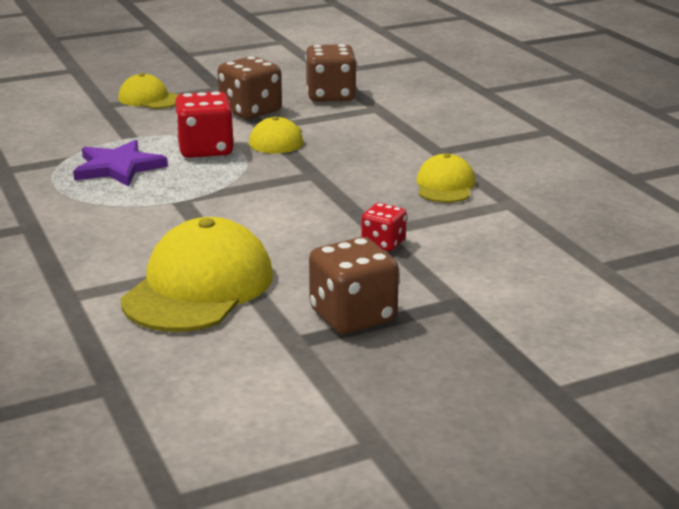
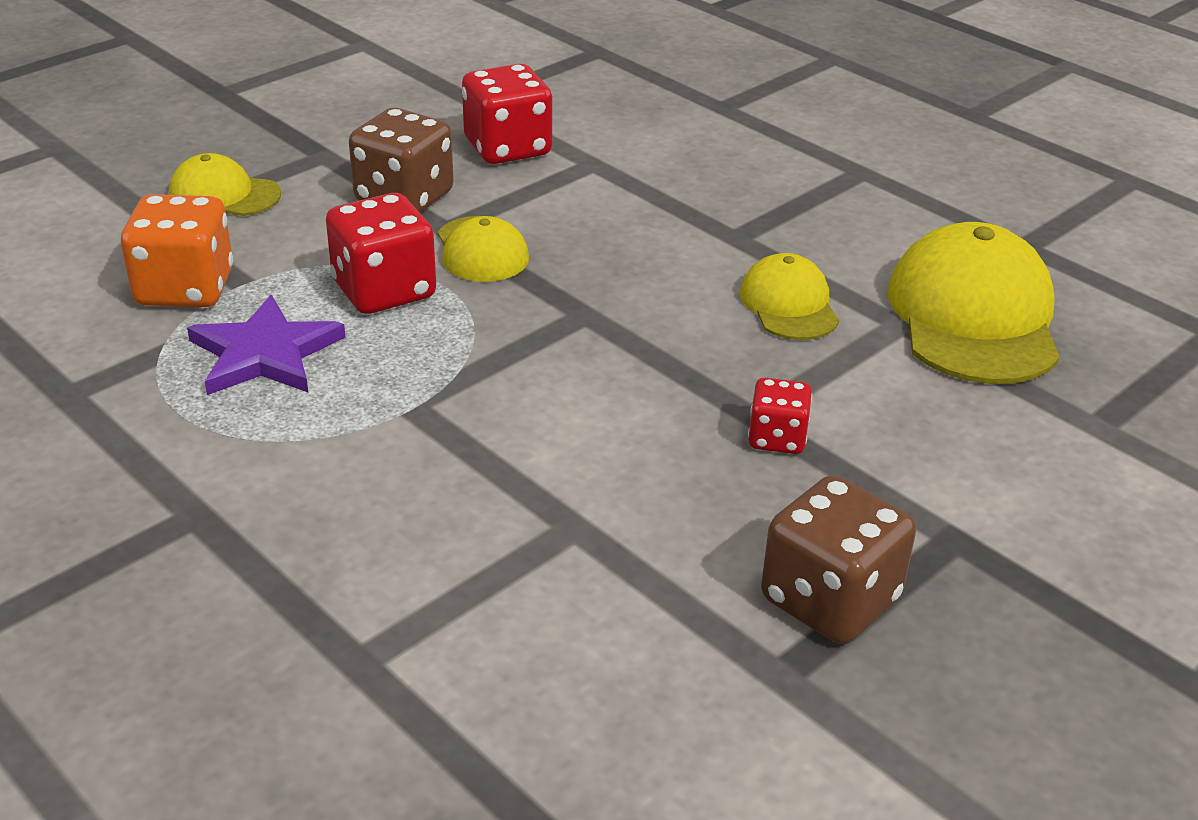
camera: 20 degrees left, 10 degrees up
(97, 135) = (185, 289): none -> orange dice
(199, 287) = (561, 592): yellow cap -> yellow cap (973, 316)
(330, 96) = (507, 148): brown dice -> red dice

